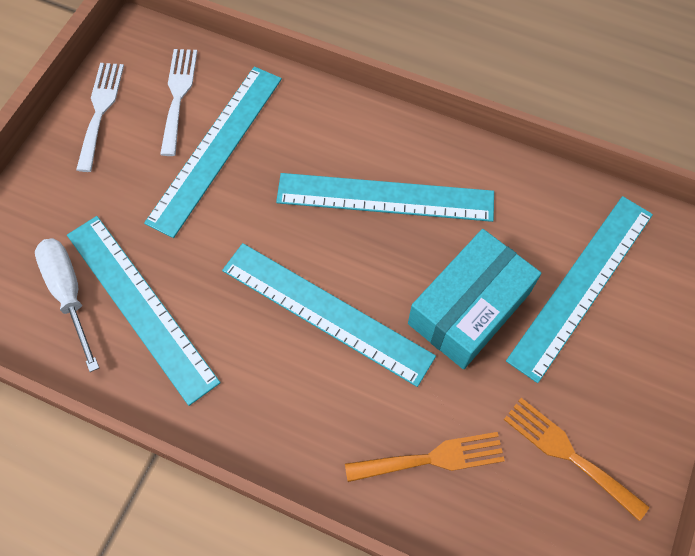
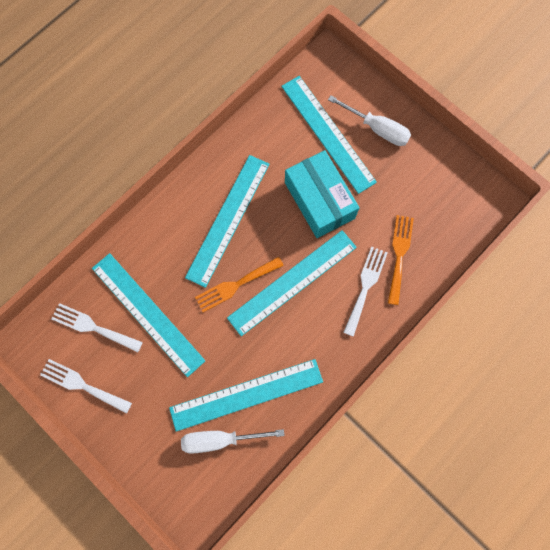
camera: 70 degrees left, 10 degrees up
(359, 421) = (365, 287): none -> white fork
(568, 454) = (420, 184): orange fork -> orange fork (235, 285)
(628, 355) = (377, 129): none -> white screwdriver

